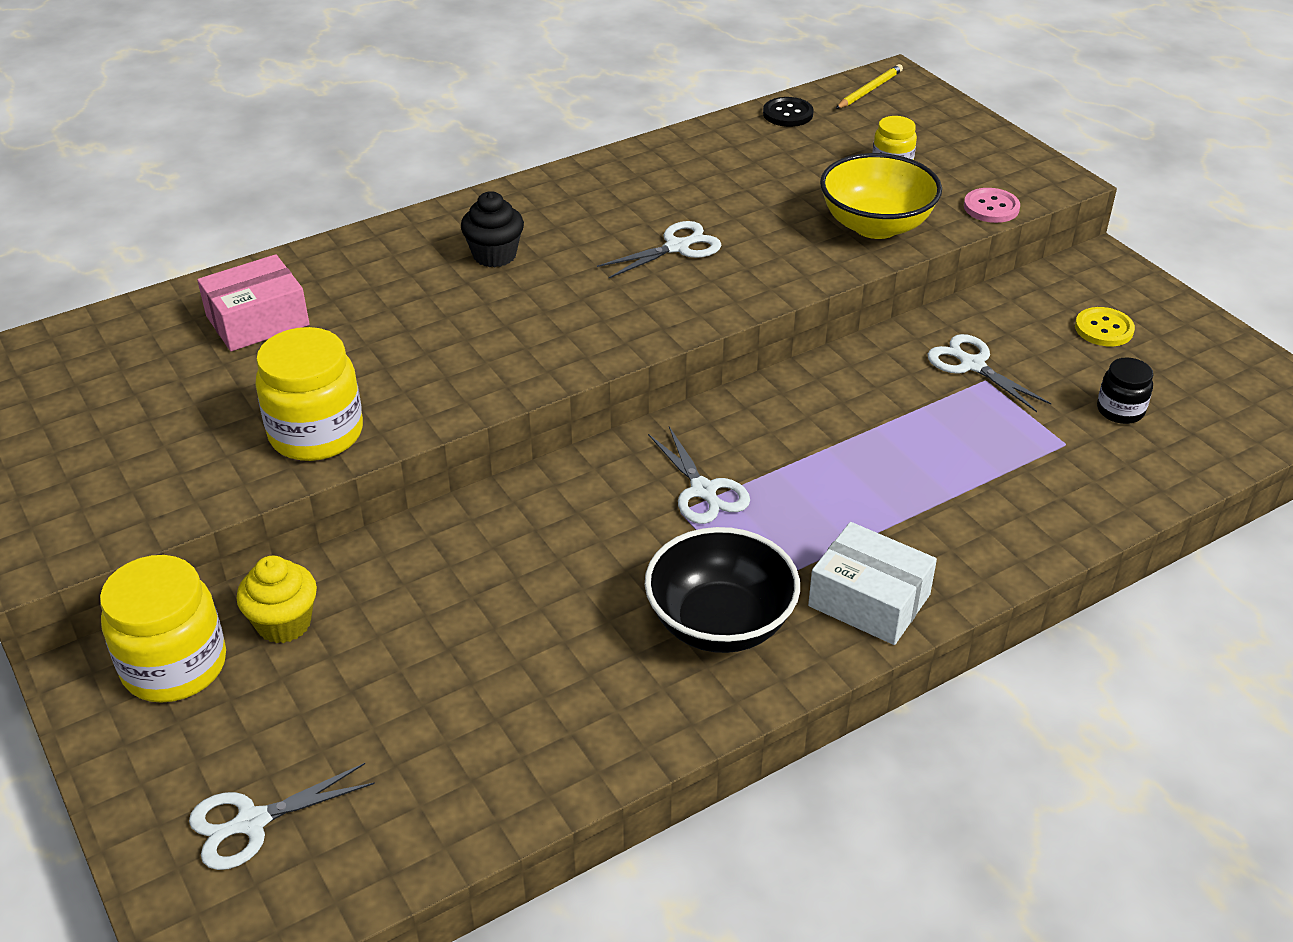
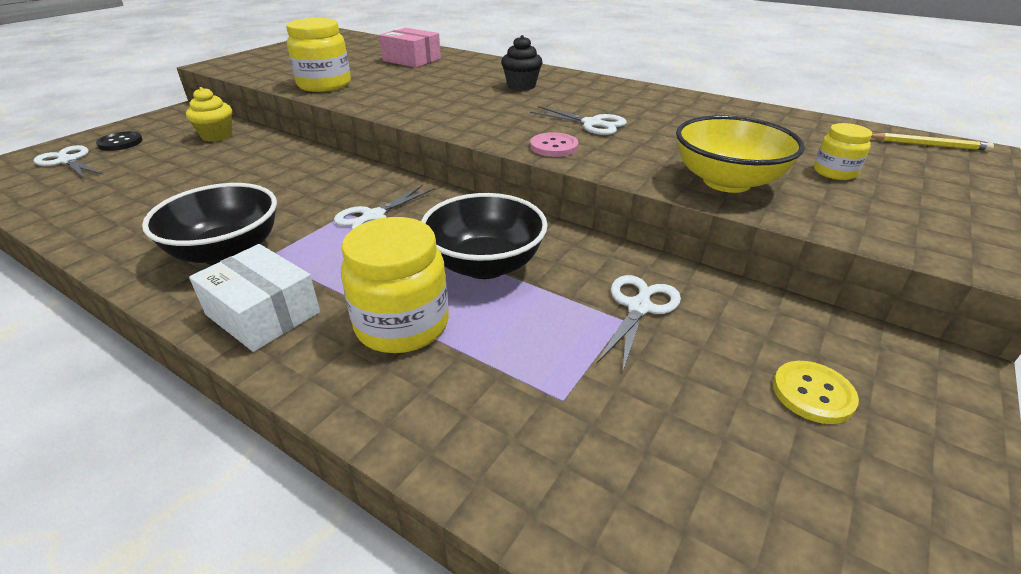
camera: 65 degrees right, 5 degrees down
(174, 666) = (185, 124): yellow jar -> yellow jar (402, 325)
(788, 114) = (825, 125): black button -> black button (120, 143)
(857, 432) = (485, 265): none -> black bowl
(869, 600) = (263, 313): white box -> white box turned 60 degrees counterclockwise
(991, 207) = (853, 230): pink button -> pink button (554, 147)
(1120, 410) = (665, 438): black jar -> none

